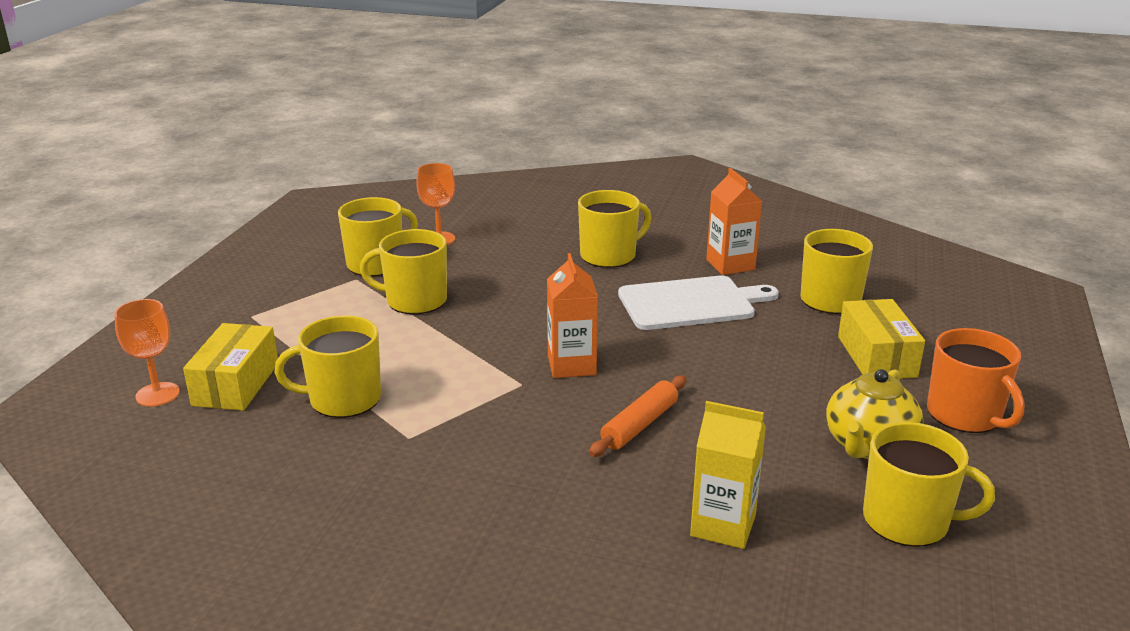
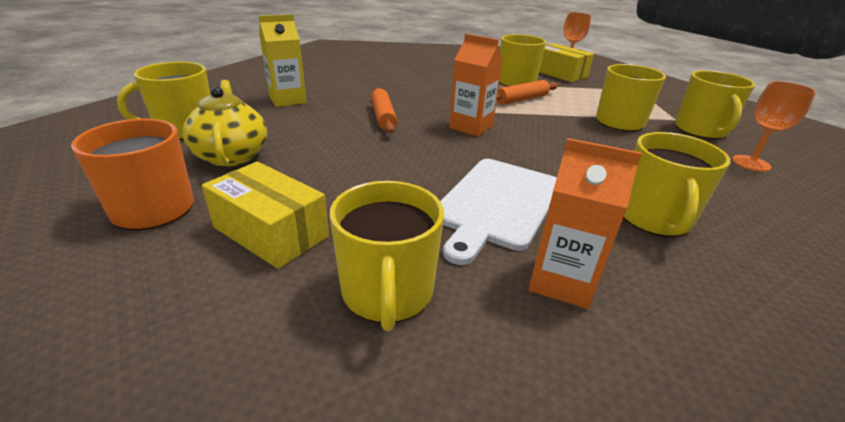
camera: 130 degrees right, 5 degrees up
(423, 370) = (521, 99): none -> orange rolling pin

